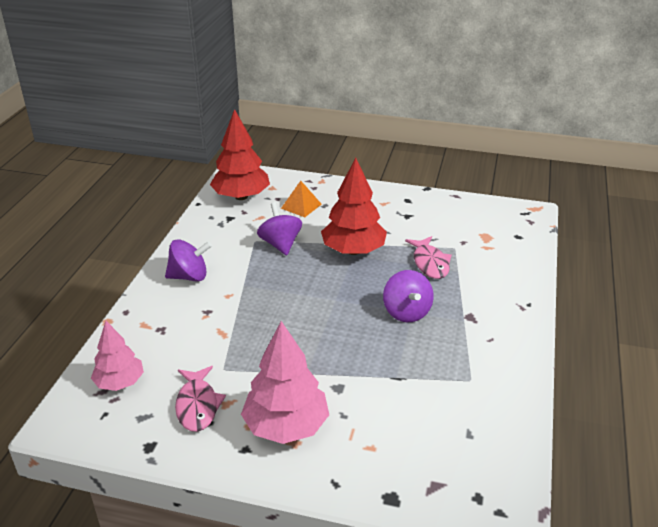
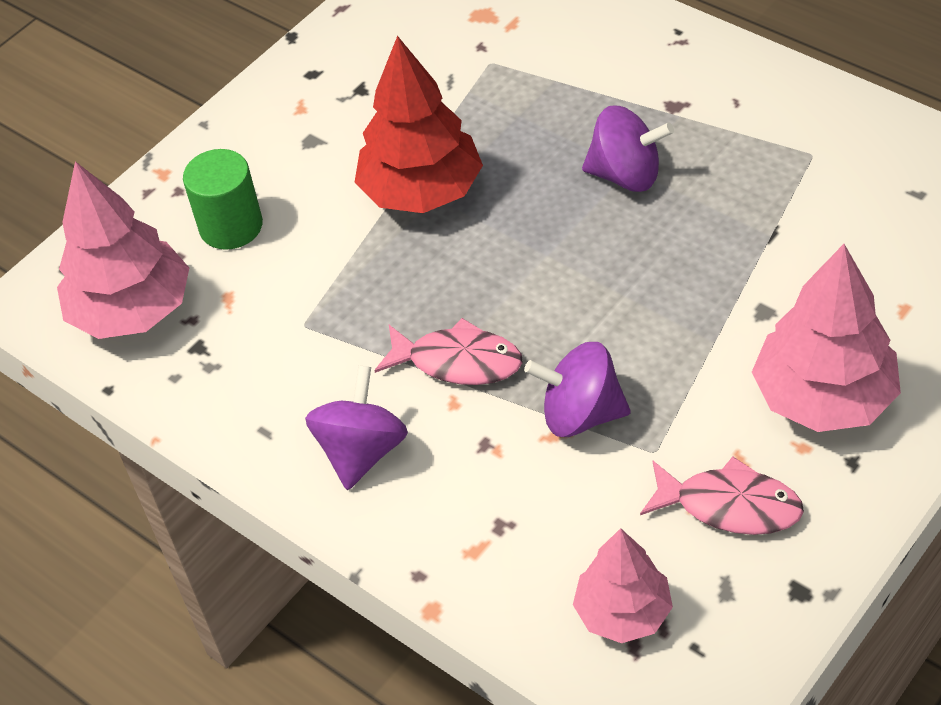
camera: 60 degrees left, 15 degrees up
(241, 197) = (132, 311): red tree -> pink tree
(280, 244) = (339, 289): purple spinning top -> purple spinning top (580, 414)
(301, 206) = (231, 226): orange pyramid -> green cylinder
(430, 263) = (515, 106): pink fish -> pink fish (458, 362)

